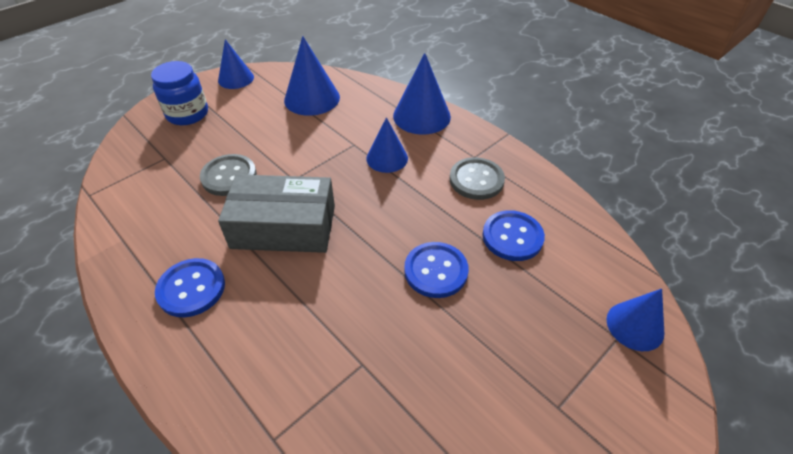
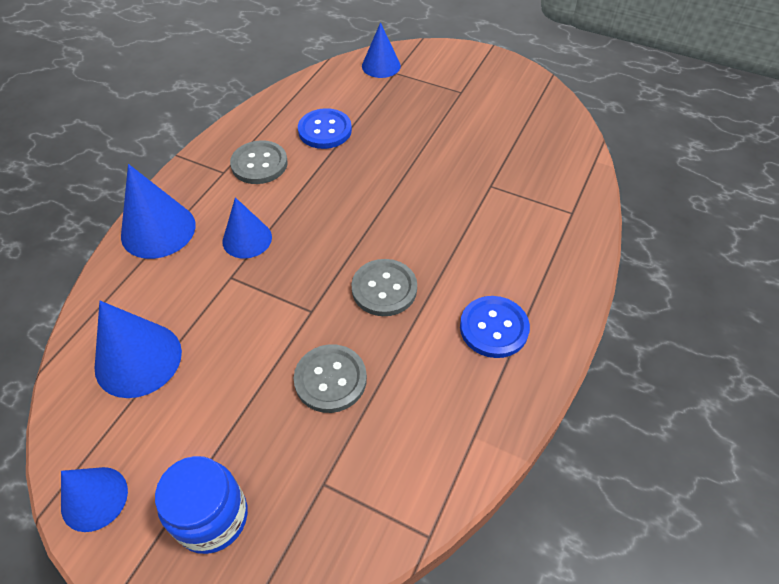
camera: 110 degrees left, 5 degrees up
(284, 226) = (384, 289): grey box -> grey button
(436, 271) = (384, 167): blue button -> none

